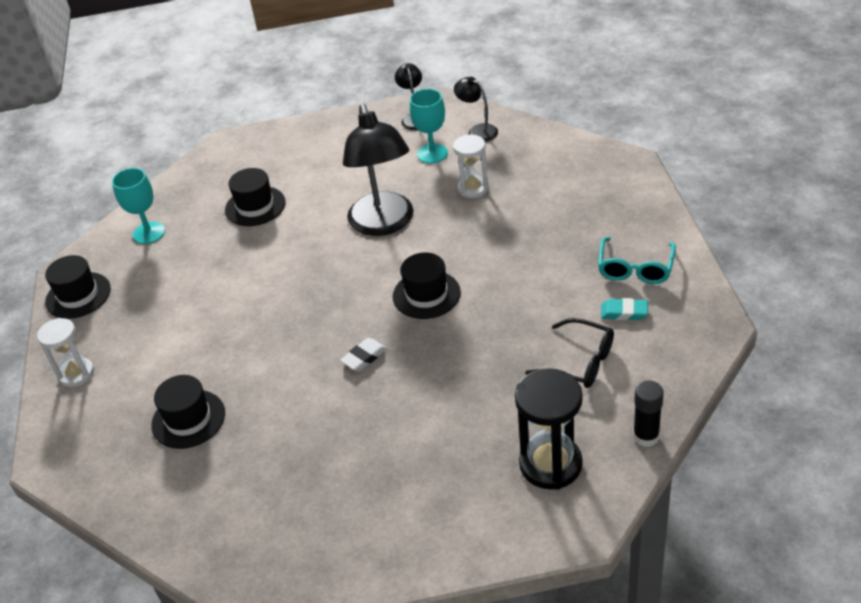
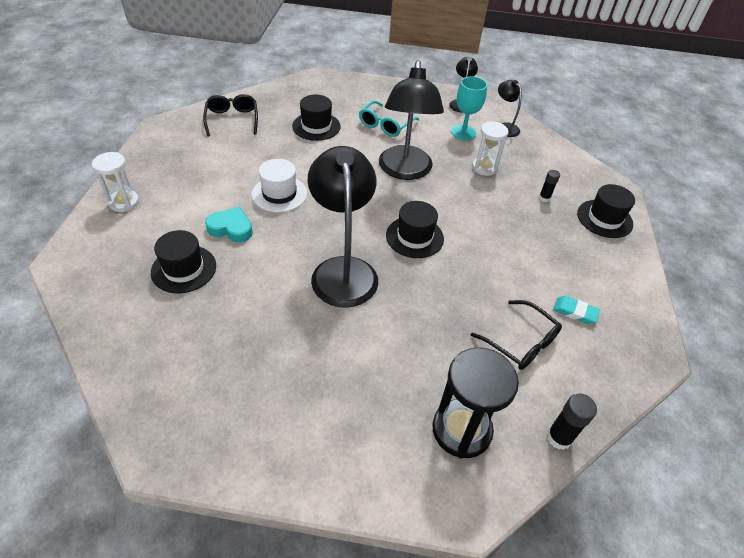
camera: 10 degrees right, 5 degrees up
(78, 295) = (159, 146): black hat -> black hat (604, 219)
(149, 233) = (232, 119): turquoise goblet -> black glasses
(217, 358) = (231, 228): none -> turquoise heart
(252, 301) = (279, 194): none -> white hat
(364, 357) = (343, 270): white eraser -> black lamp
(552, 201) = (544, 198): none -> black glue stick
(635, 269) = (596, 277): turquoise glasses -> turquoise glasses (385, 125)

